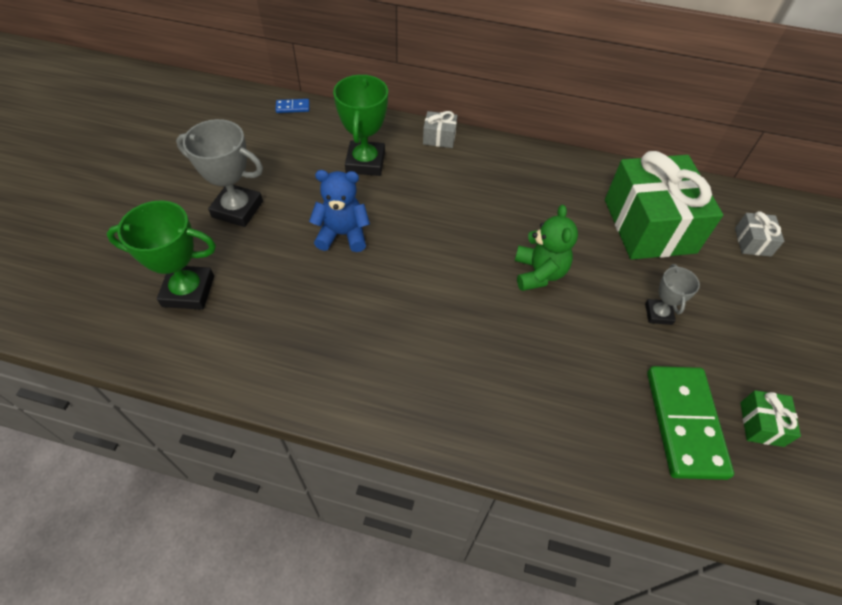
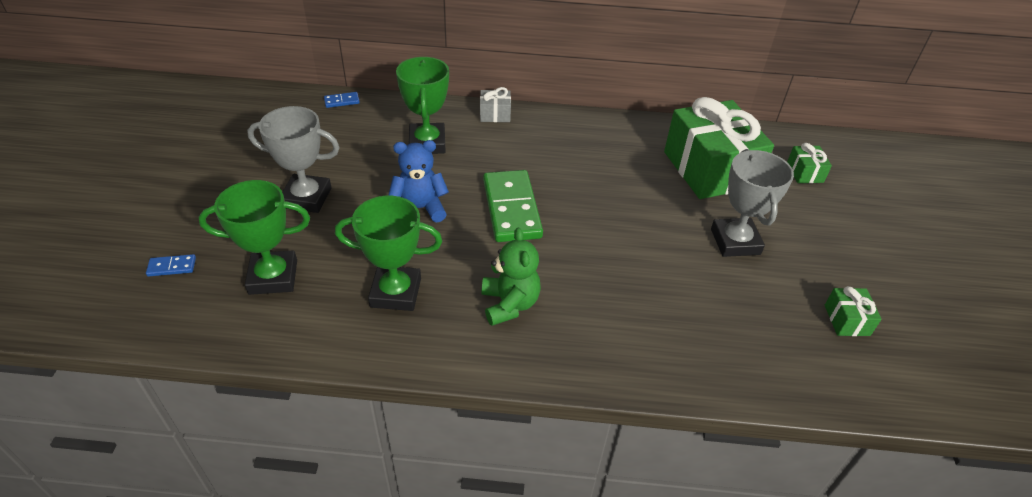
camera: 10 degrees left, 10 degrees down
(99, 267) = (172, 267): none -> blue domino
(300, 324) = (395, 293): none -> green trophy
(539, 273) = (617, 220): green teddy bear -> green teddy bear (509, 304)
(658, 314) = (735, 241): grey trophy -> grey trophy, size x1.76
(685, 423) = (780, 328): green domino -> green domino (512, 209)
(752, 242) = (804, 172): grey gift -> green gift

